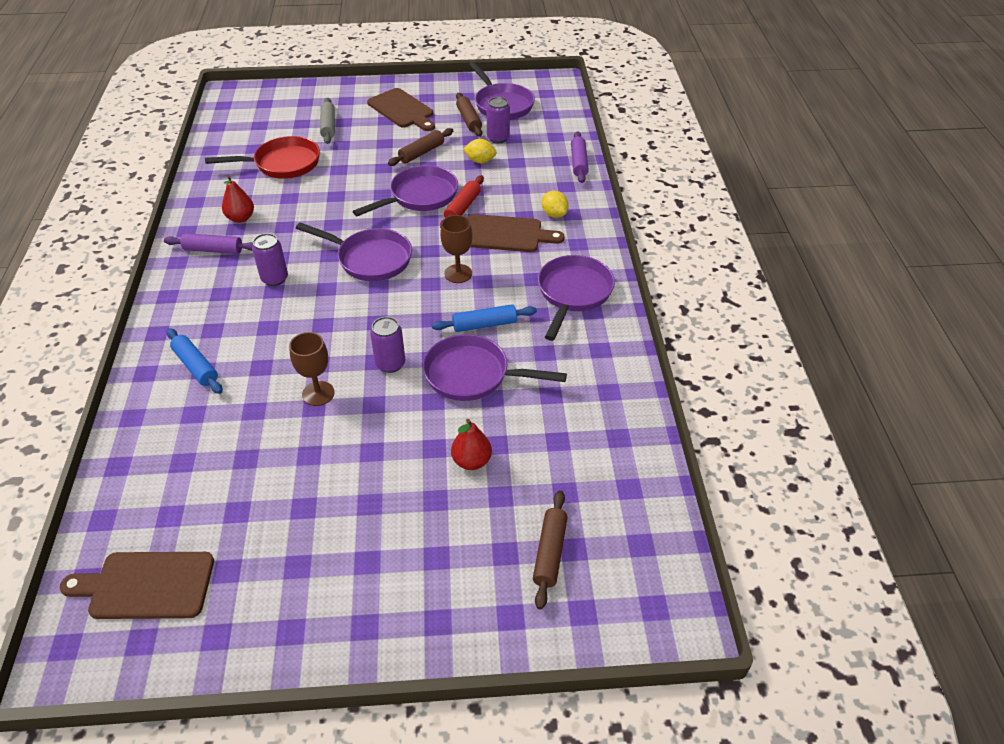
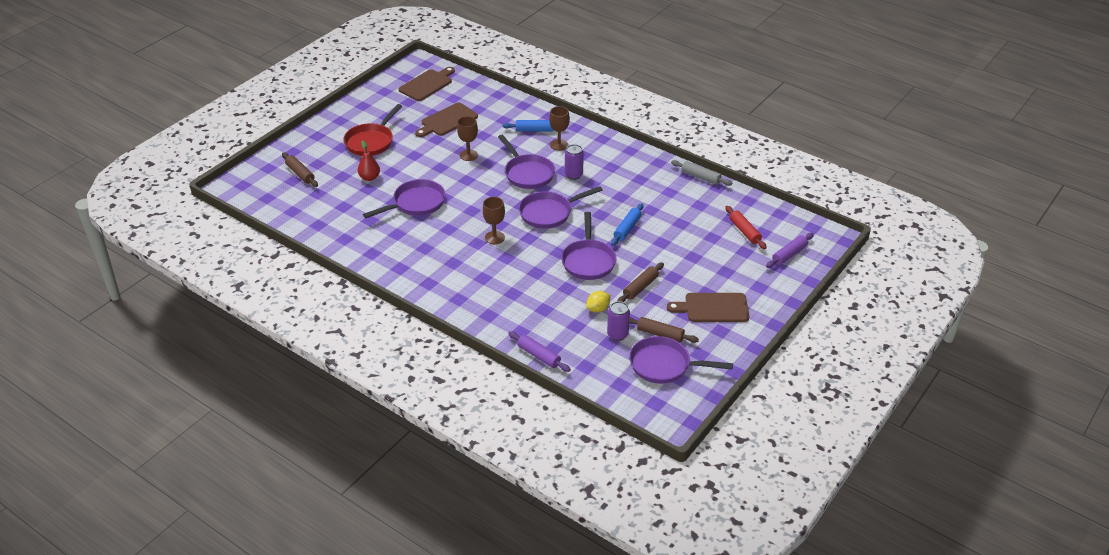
camera: 130 degrees right, 5 degrees down
(213, 250) = (627, 165): purple rolling pin -> purple rolling pin (789, 254)
(216, 324) = (559, 145): none -> brown goblet
(241, 218) = (649, 184): red pear -> none
(283, 164) = (695, 222): red pan -> red pan (371, 142)
(328, 126) = (726, 262): grey rolling pin -> grey rolling pin (700, 177)
(390, 364) = (458, 183): purple can -> none
(421, 153) = (640, 287): brown rolling pin -> brown rolling pin turned 45 degrees clockwise
(462, 207) = (554, 272): red rolling pin -> red rolling pin (744, 231)
(484, 324) = (443, 225): blue rolling pin -> blue rolling pin (627, 229)
(506, 234) = (505, 275): brown cutting board -> brown cutting board (447, 121)
(554, 214) = (498, 307): yellow lemon -> none
(573, 293) = (422, 270): purple pan -> purple pan (527, 173)

